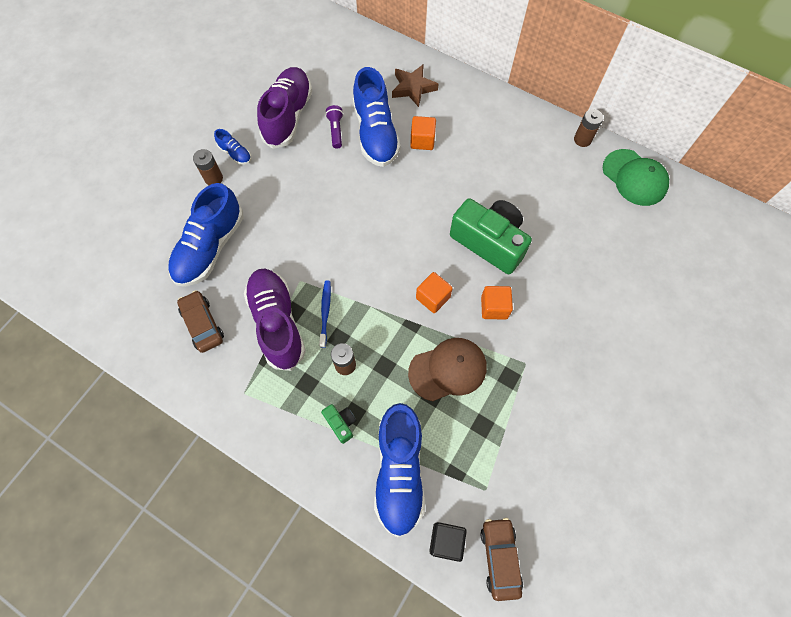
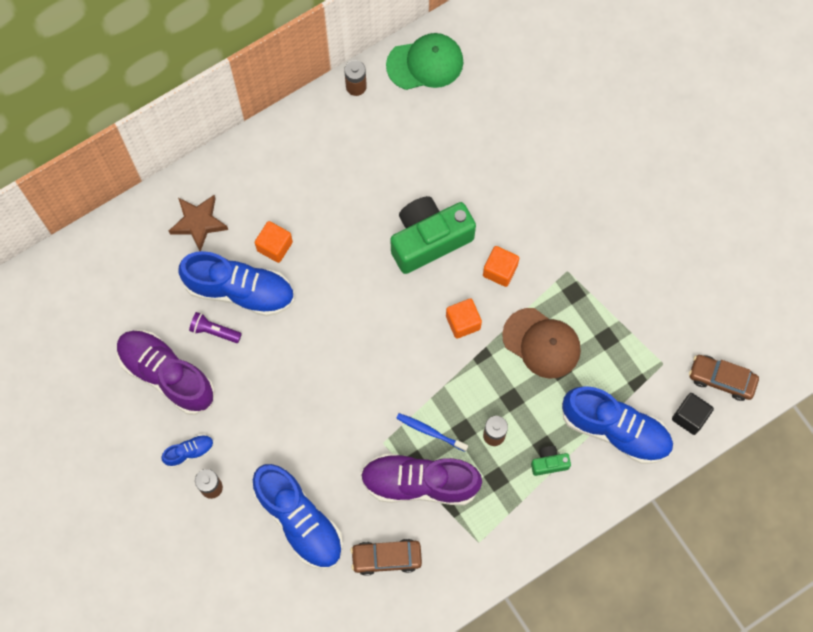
camera: 65 degrees left, 5 degrees up
(448, 370) = (541, 343): brown cap -> brown cap turned 120 degrees clockwise

